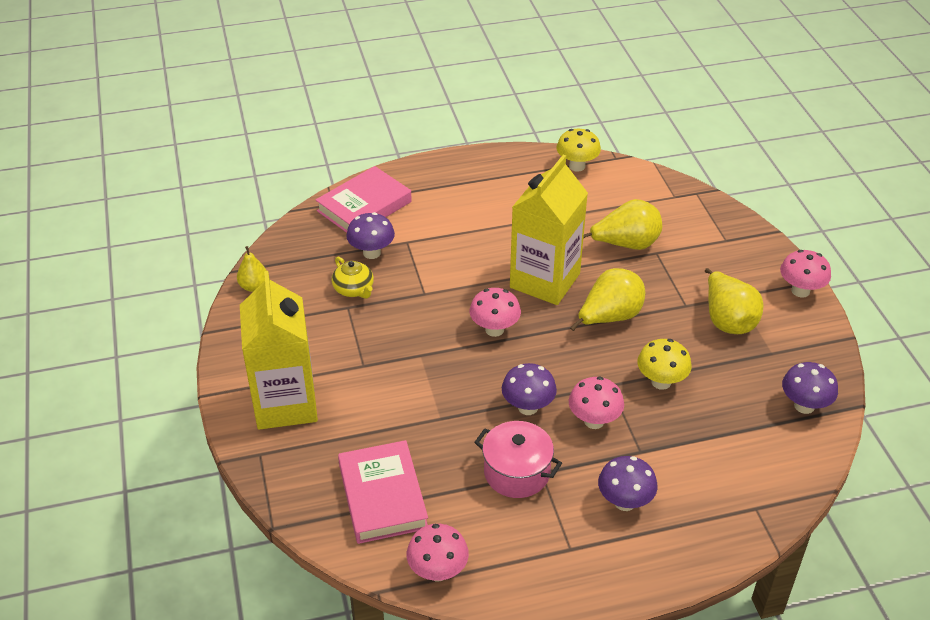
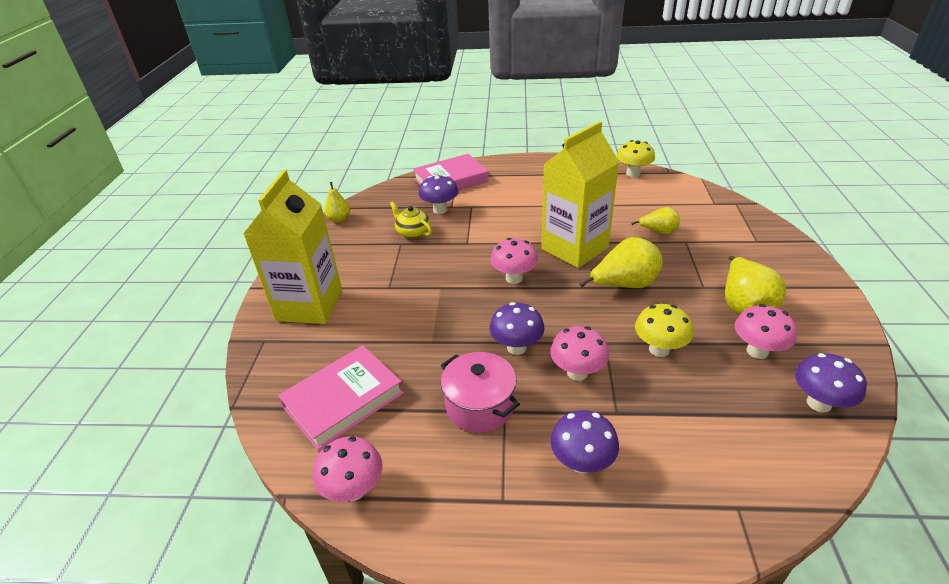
camera: 20 degrees right, 5 degrees down
(354, 289) = (412, 232): yellow teapot -> yellow teapot turned 150 degrees clockwise
(382, 496) = (343, 400): pink book -> pink book turned 45 degrees clockwise
(626, 244) = (658, 232): yellow pear -> yellow pear, size x0.60
(800, 291) = (829, 292): pink mushroom -> pink mushroom (757, 351)

